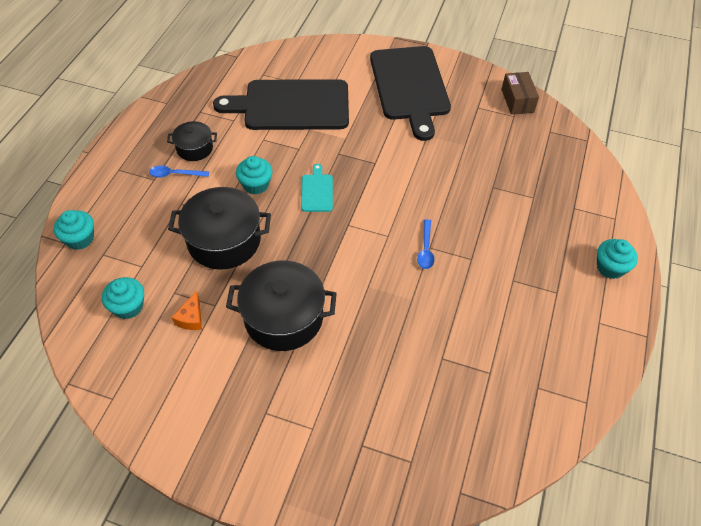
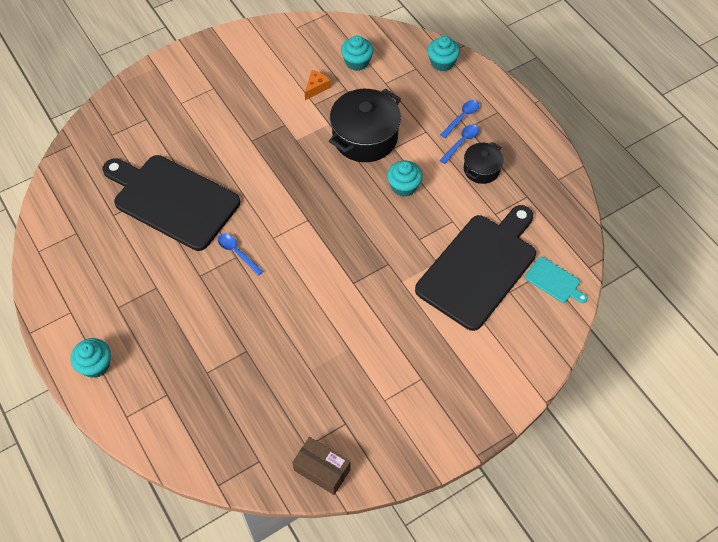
camera: 130 degrees right, 5 degrees up
(144, 188) = (462, 118): none -> blue spoon
(191, 318) = (316, 88): orange cheese -> orange cheese turned 75 degrees clockwise
(283, 317) = (268, 133): black pot -> none
(317, 191) = (360, 221): turquoise cutting board -> turquoise cutting board (554, 281)
(410, 86) = (425, 385): black cutting board -> black cutting board (172, 200)

